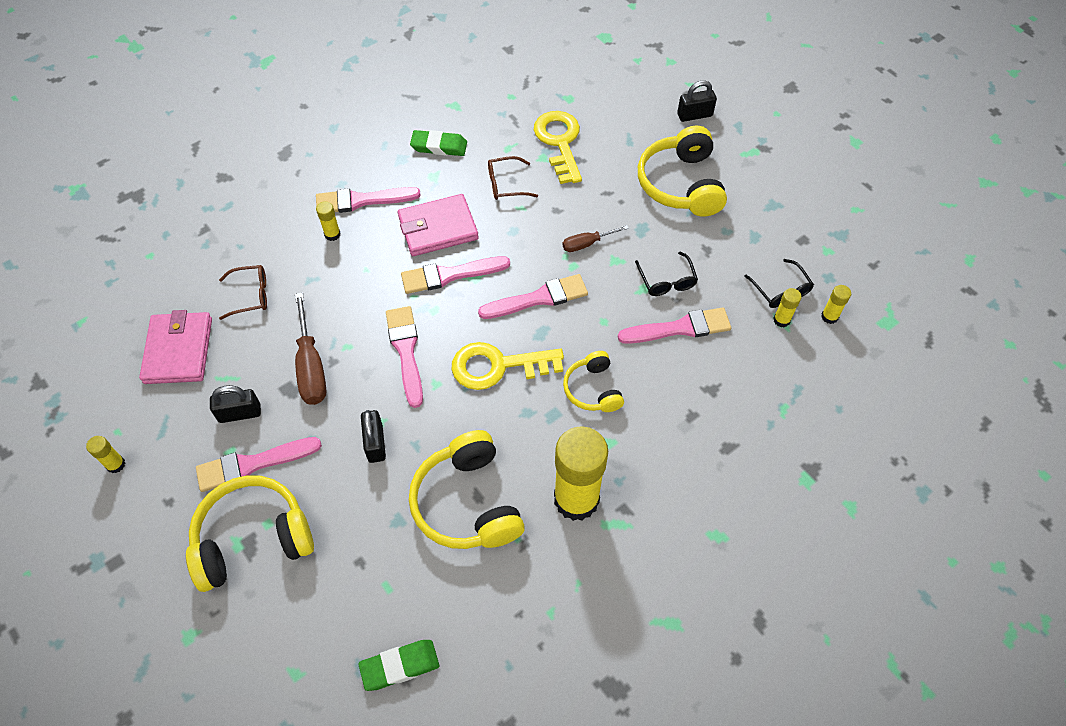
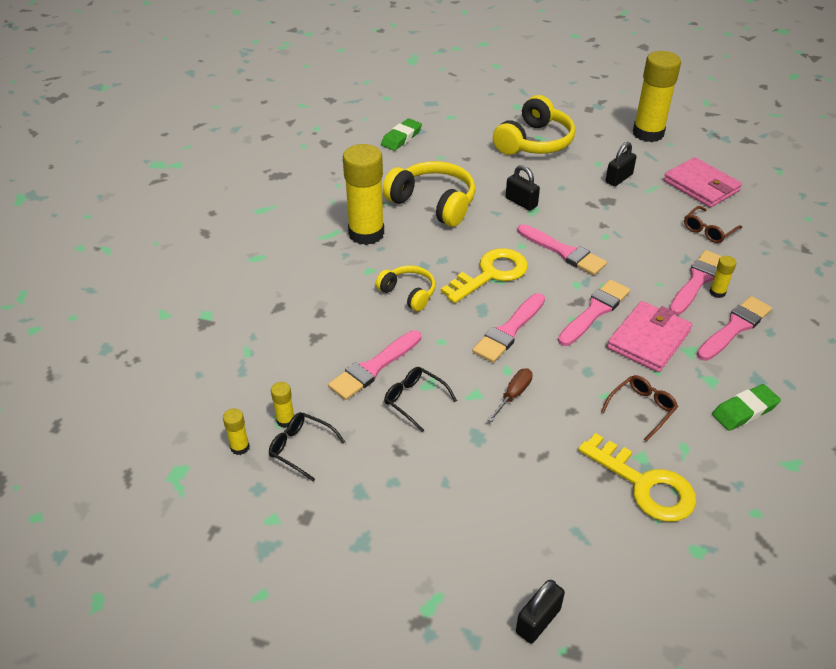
camera: 145 degrees right, 15 degrees down
(116, 464) = (648, 133): yellow glue stick -> yellow glue stick, size x2.41
(253, 464) = (577, 164): pink brush -> pink brush (697, 281)
(311, 366) = (612, 216): brown screwdriver -> none
(681, 184) = (478, 509): yellow headphones -> none

